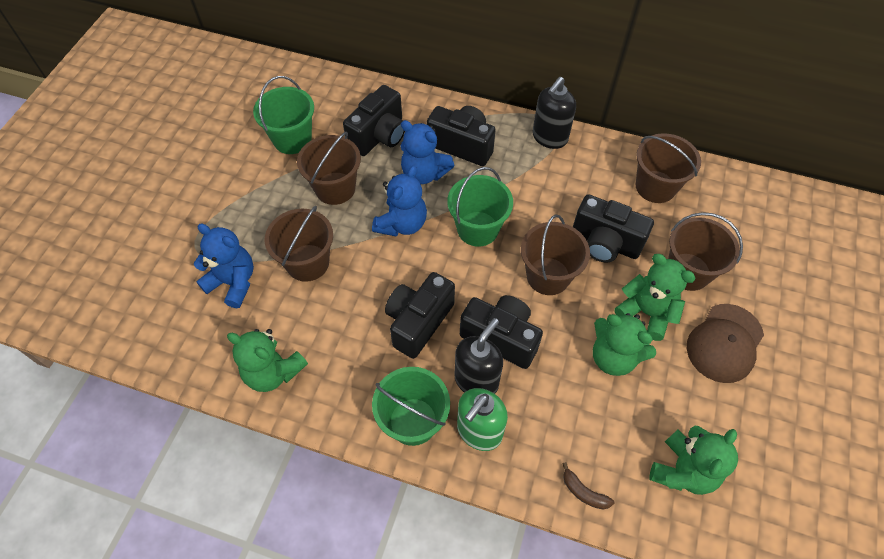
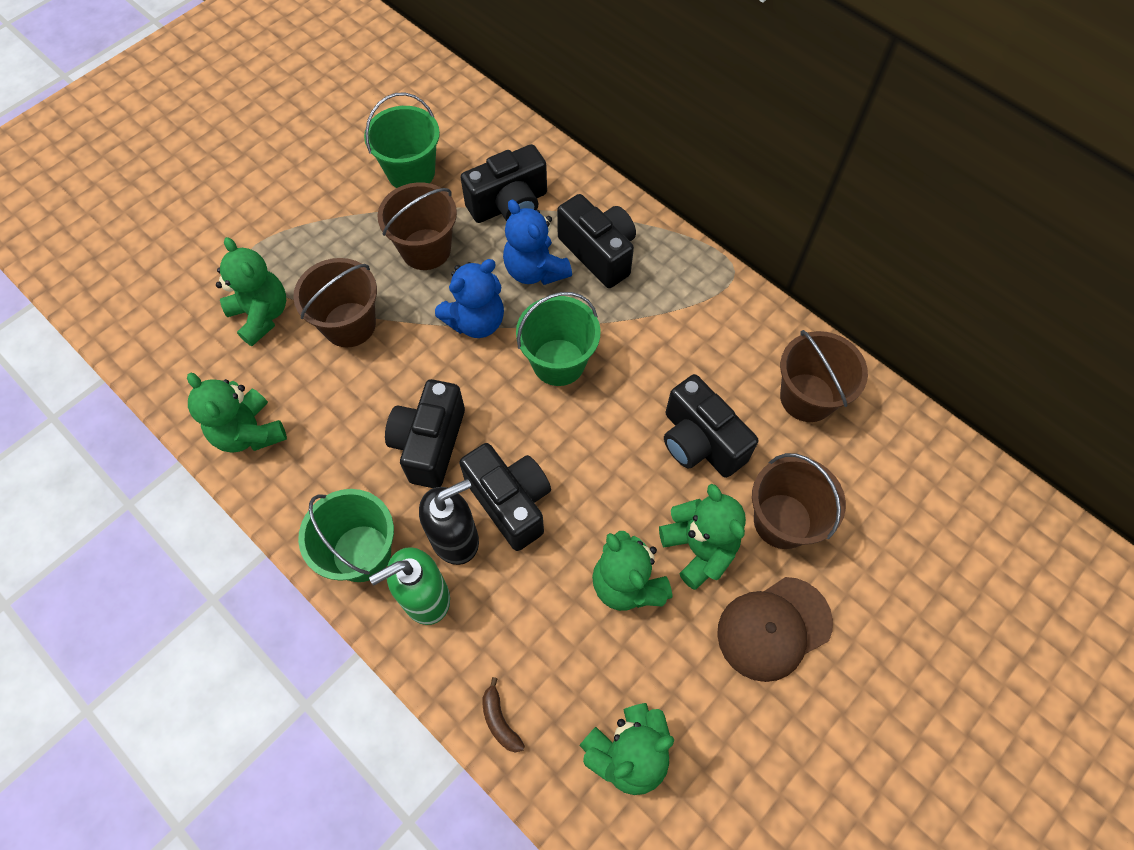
camera: 25 degrees right, 5 degrees up
(233, 282) = (261, 315): blue teddy bear -> green teddy bear
(418, 322) = (430, 444): black camera -> black camera turned 45 degrees counterclockwise
(548, 276) = (607, 453): brown bucket -> none
(549, 138) = (710, 283): black soap dispenser -> none

